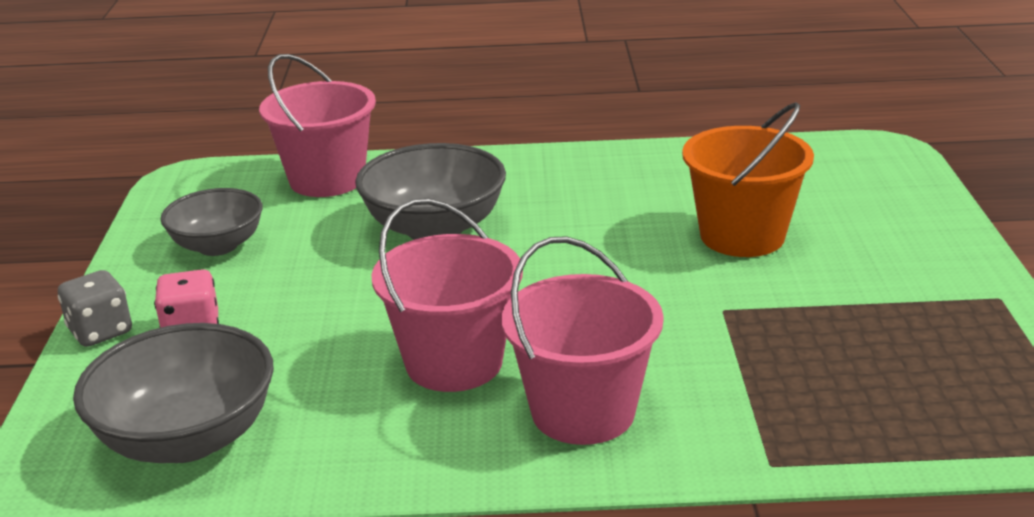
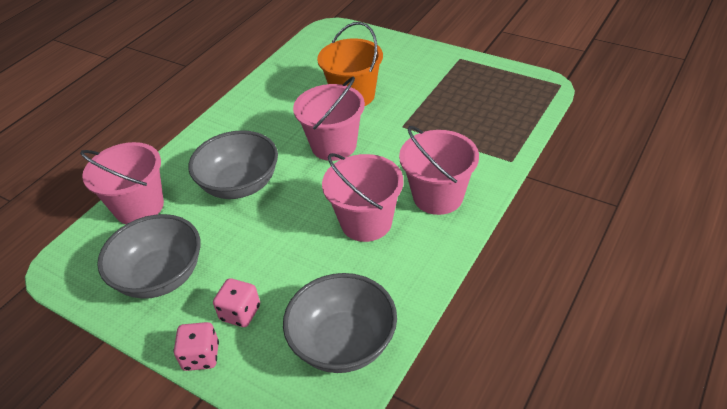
camera: 55 degrees left, 15 degrees up
(100, 331) = (201, 356): grey dice -> pink dice
(218, 246) = (160, 276): grey bowl -> grey bowl, size x1.51
(600, 266) = (334, 145): none -> pink bucket

